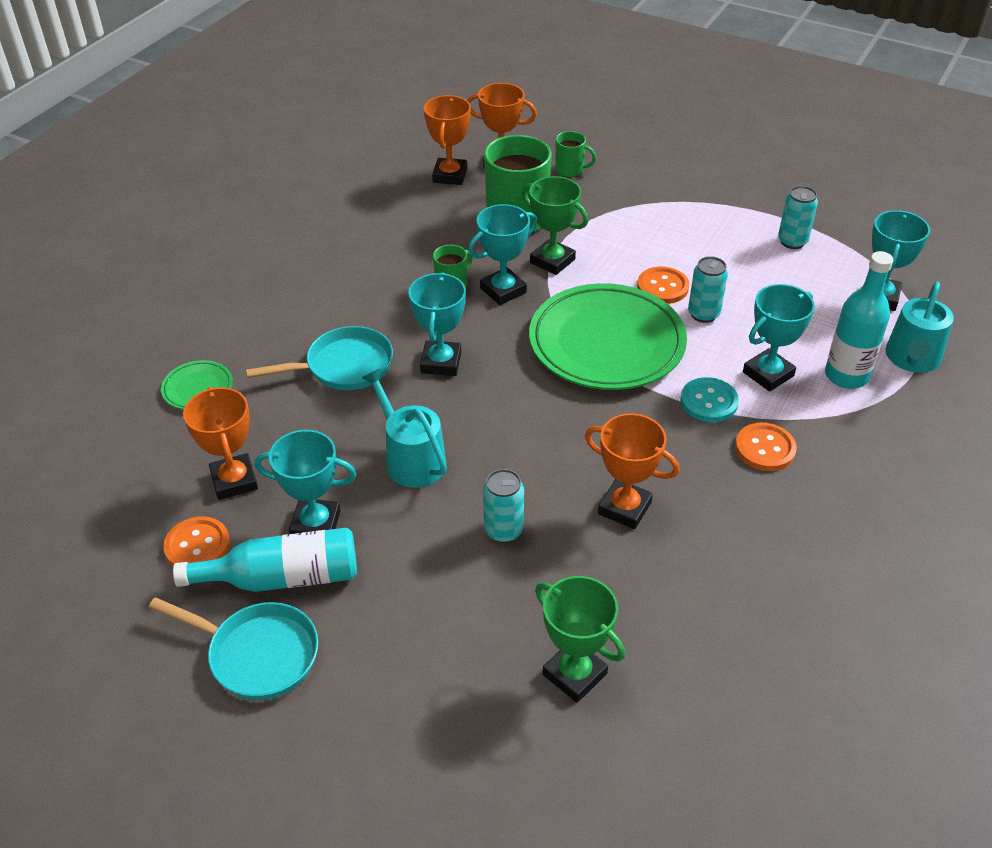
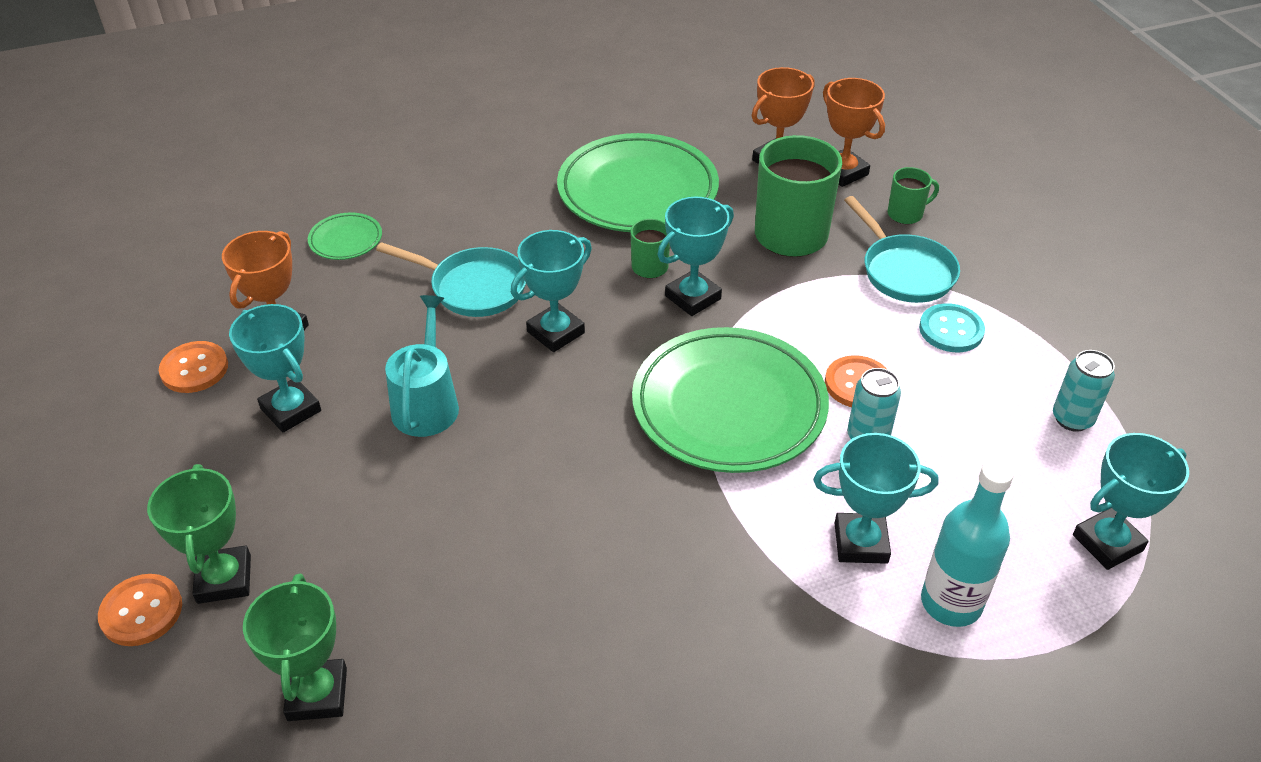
camera: 40 degrees right, 0 degrees up
(257, 654) = (128, 486): turquoise pan -> turquoise pan (904, 271)
(282, 577) = (216, 437): turquoise bottle -> none
(379, 241) = (637, 191): none -> green plate
(503, 290) = (693, 297): turquoise trophy -> turquoise trophy turned 45 degrees counterclockwise
(503, 530) = (421, 520): turquoise can -> none
(552, 261) = (775, 295): green trophy -> green trophy (224, 579)
(570, 170) = (906, 214): green mug -> green mug turned 75 degrees counterclockwise
(624, 508) = (548, 576): orange trophy -> none
(709, 401) = (760, 529): turquoise button -> turquoise button (951, 330)
(765, 448) = (759, 617): orange button -> orange button (141, 611)
(912, 359) = (1059, 637): turquoise watering can -> none

